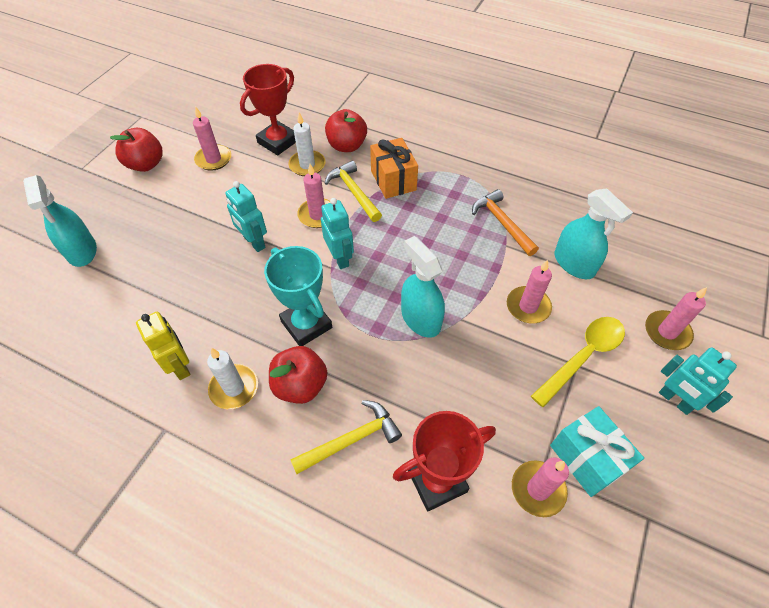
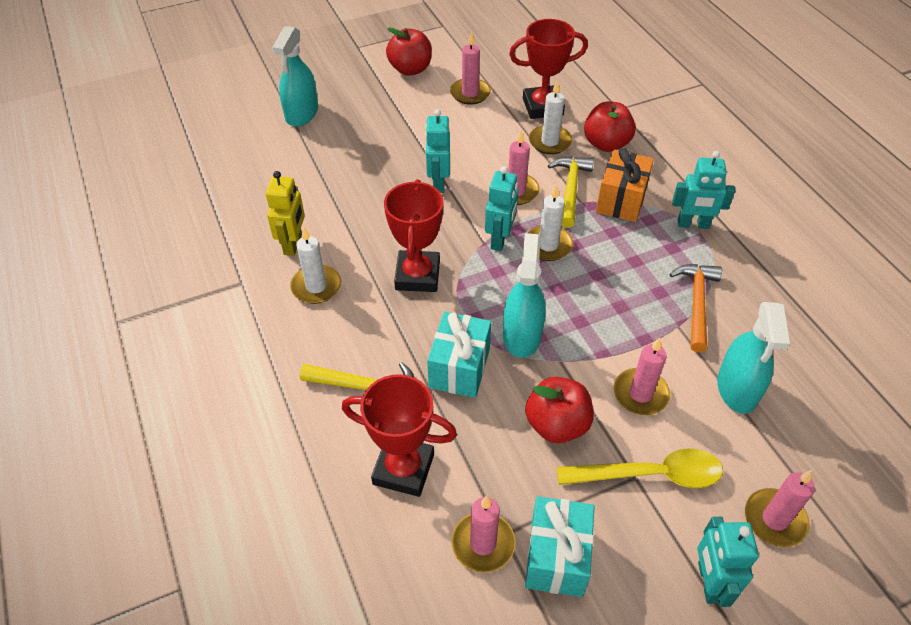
camera: 40 degrees right, 5 degrees down
(300, 385) = (367, 319): red apple -> red apple (557, 424)
(306, 324) = (417, 275): turquoise trophy -> red trophy
(376, 241) = (548, 245): none -> white candle
(402, 373) = (459, 368): none -> turquoise gift
(451, 171) = (693, 224): none -> turquoise robot

